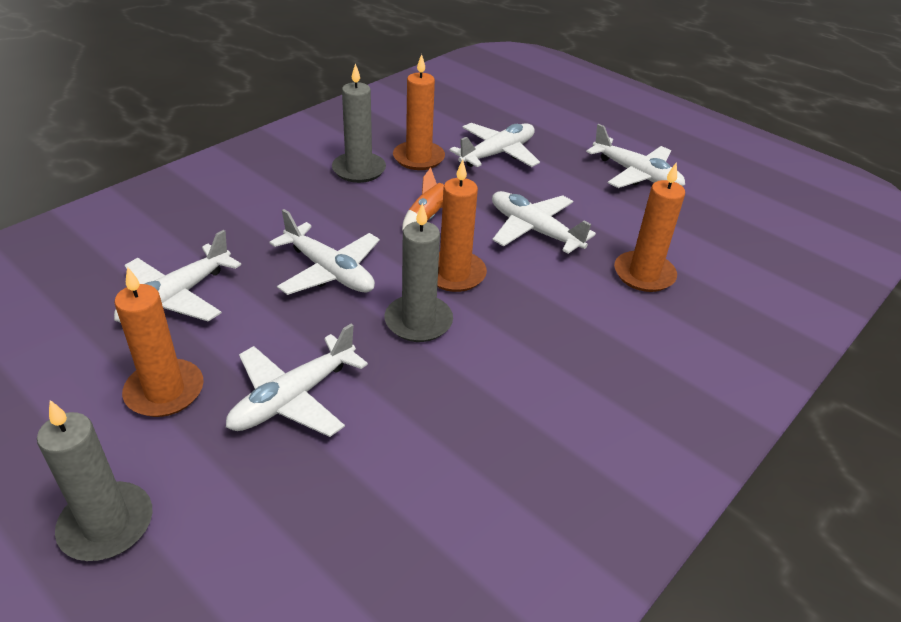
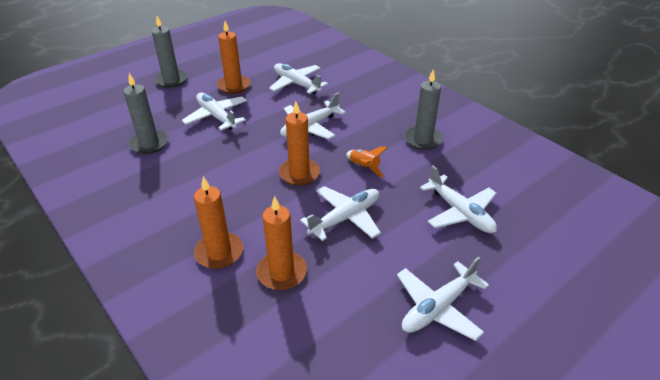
camera: 100 degrees right, 0 degrees up
(418, 158) = (444, 168): orange candle -> orange candle (219, 252)
(418, 321) = (258, 156): grey candle -> grey candle (149, 144)

